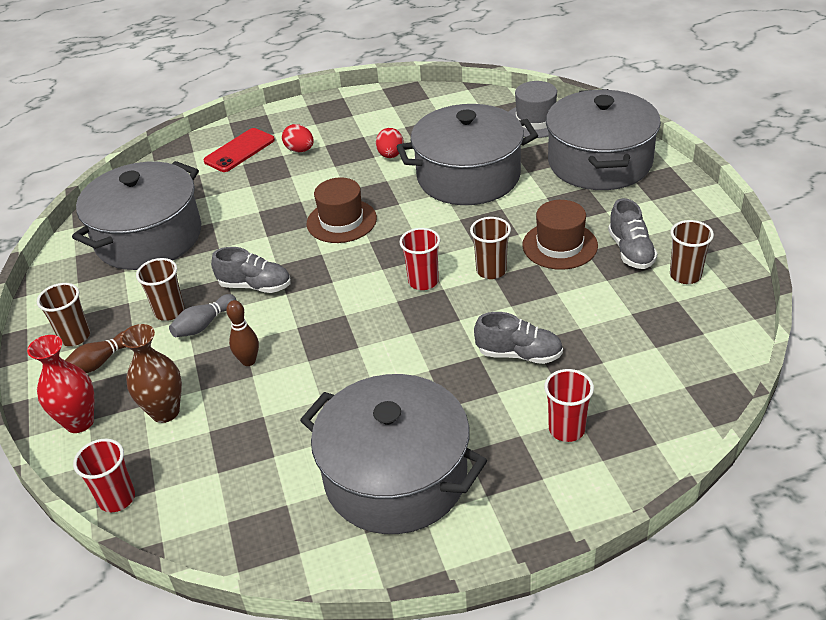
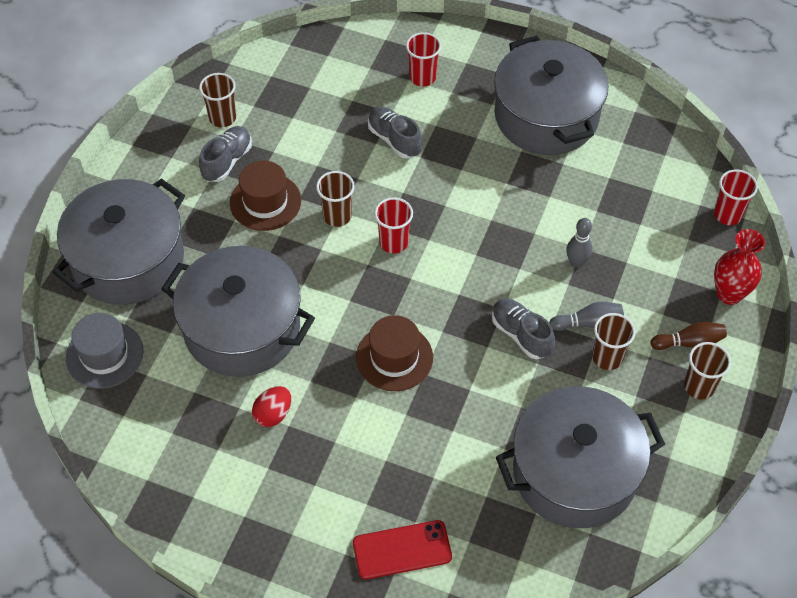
camera: 145 degrees left, 15 degrees up
(165, 412) = (662, 260): brown vase -> none
(248, 361) = (576, 262): brown bowling pin -> grey bowling pin
(300, 150) = (344, 497): red egg -> none

